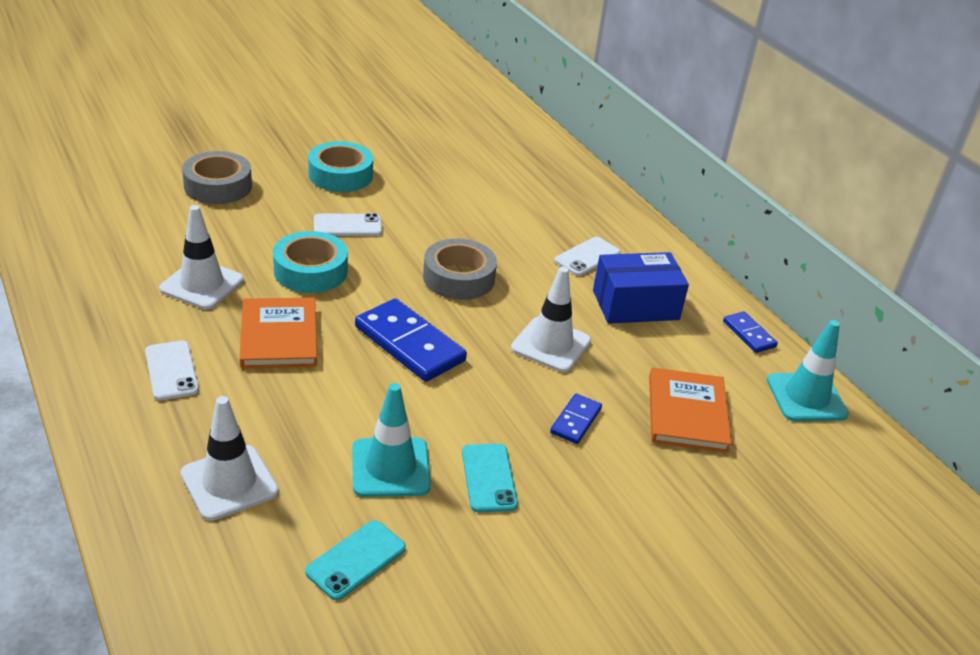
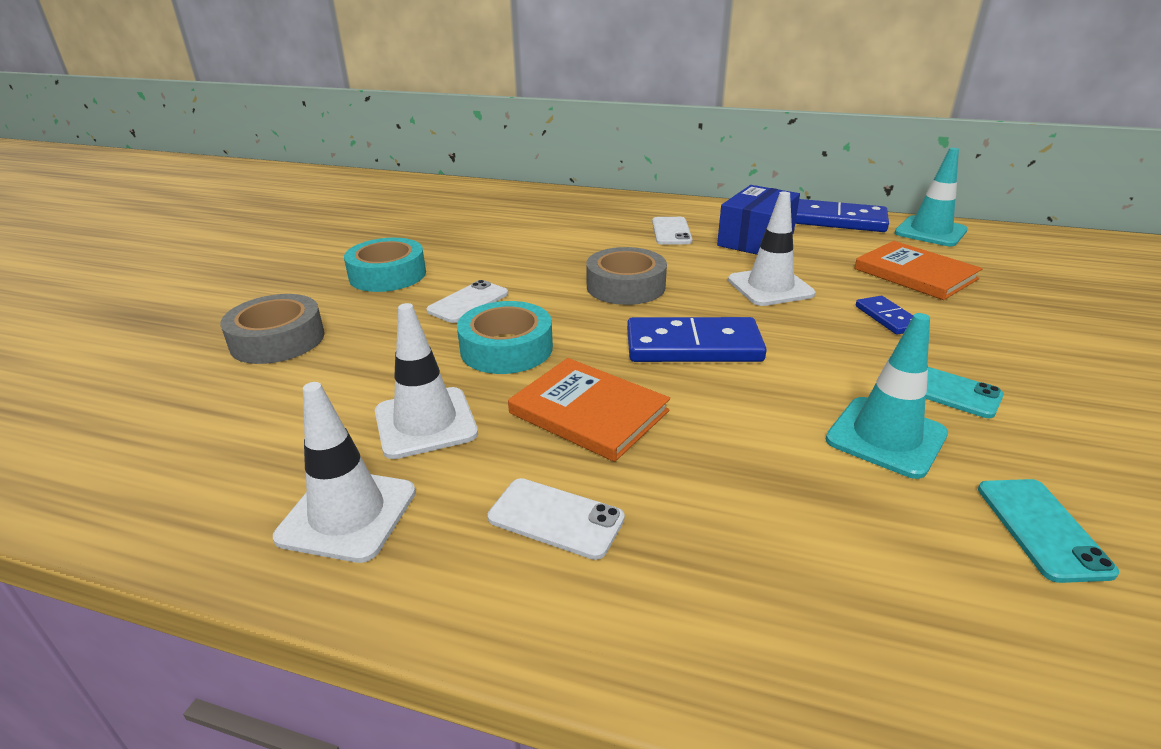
camera: 40 degrees left, 5 degrees down
(229, 483) = (829, 568): white traffic cone -> white traffic cone (347, 514)
(749, 334) = (836, 220): blue domino -> blue domino, size x1.91

